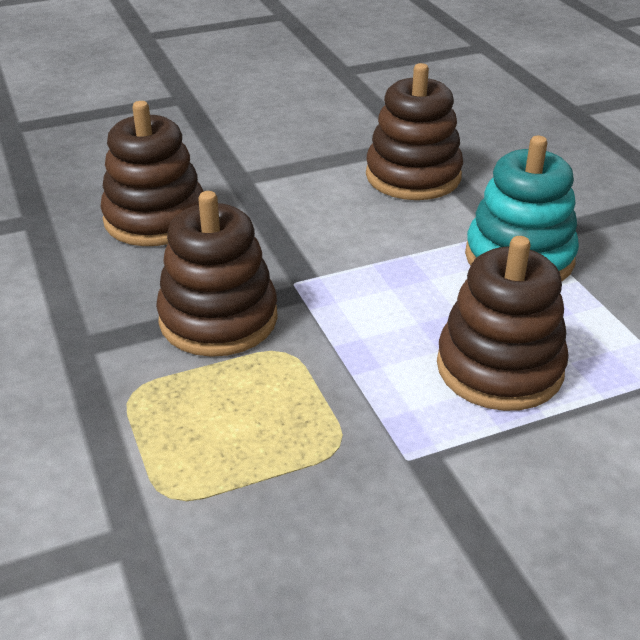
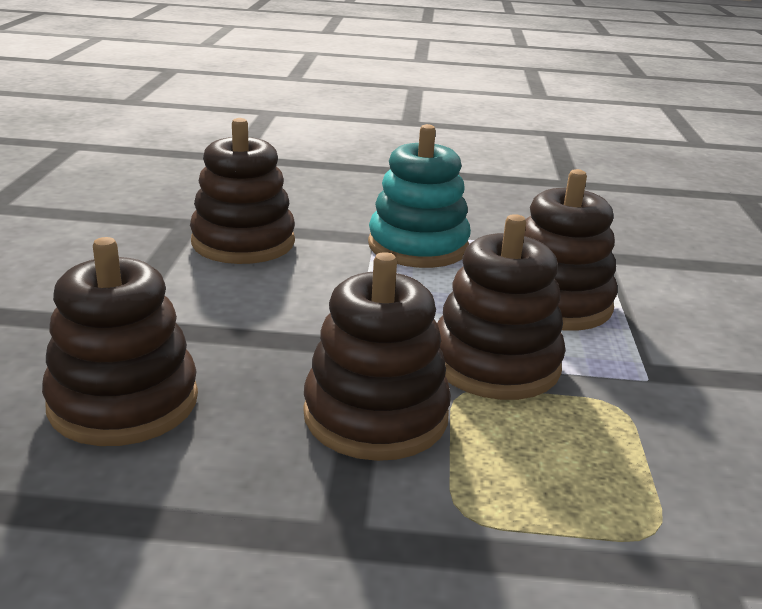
camera: 65 degrees left, 10 degrees down
(345, 357) = (495, 363): none -> brown stacking toy

